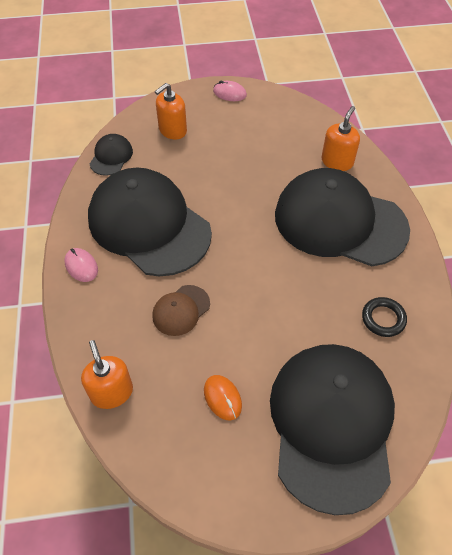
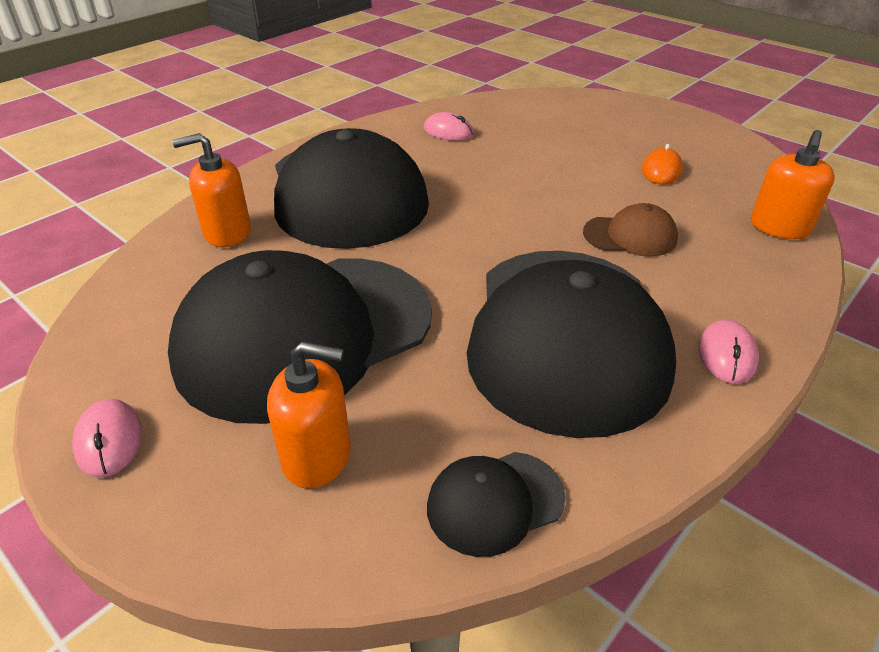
camera: 130 degrees left, 15 degrees down
(331, 424) = (587, 121): black cap -> black cap (304, 334)
(383, 319) = (448, 132): black ring -> pink mouse

